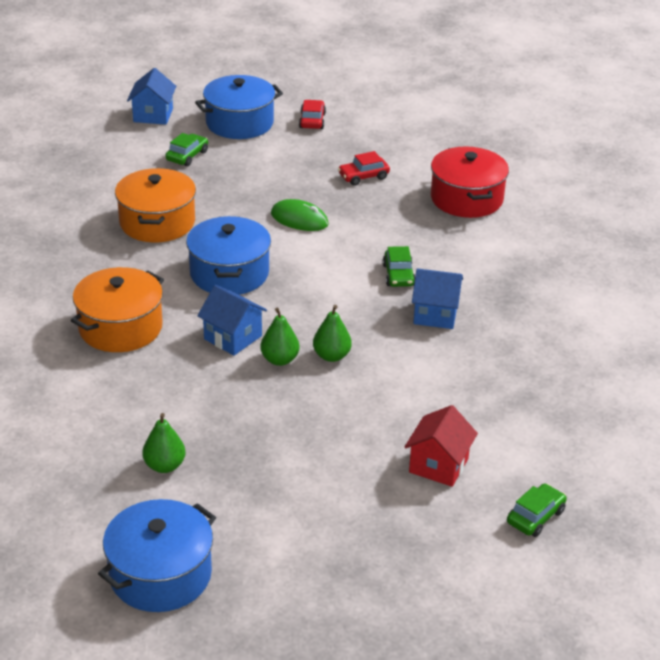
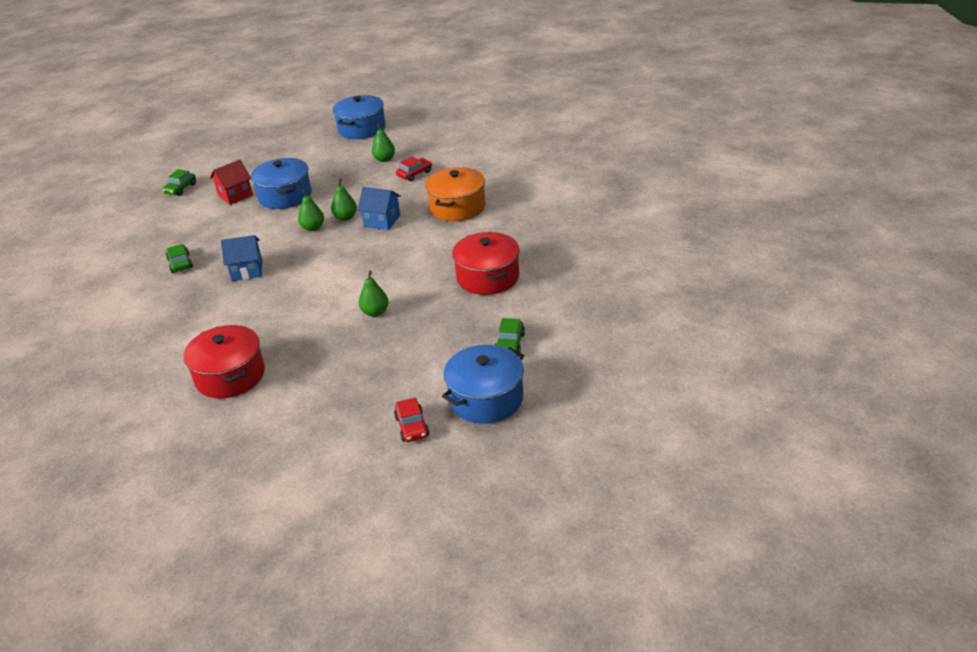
camera: 165 degrees right, 0 degrees up
(153, 115) = (580, 381): blue house -> none
(157, 222) = (488, 277): orange pot -> red pot
(229, 273) = (408, 257): blue pot -> blue pot (285, 196)
(299, 219) = (375, 312): green mouse -> green pear
(363, 176) = (333, 371): red car -> red car (414, 174)
(398, 275) = (280, 290): green car -> green car (180, 263)
(438, 465) = (235, 195): red house -> red house turned 45 degrees clockwise

